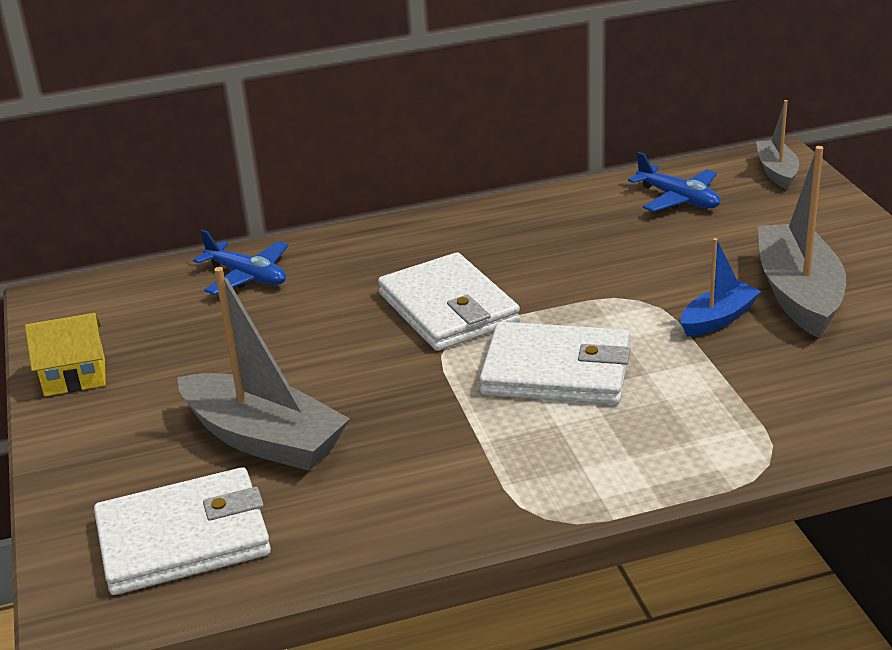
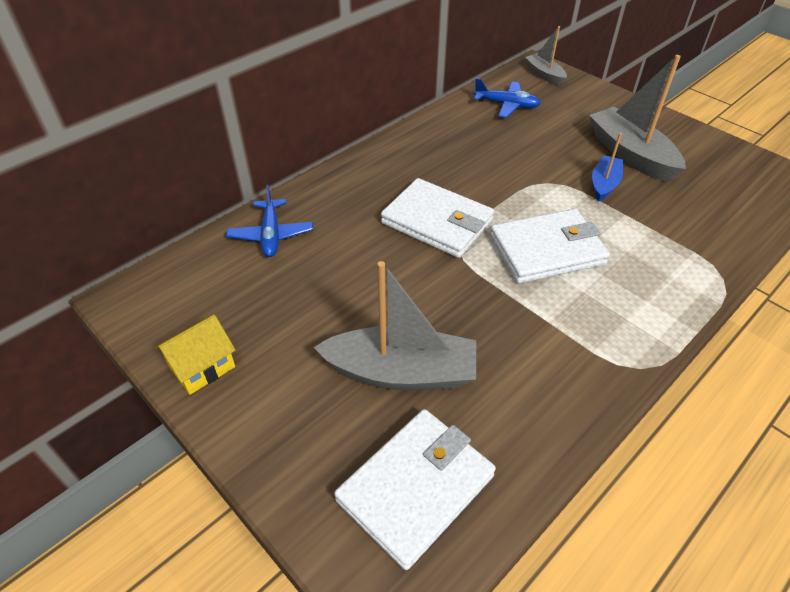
camera: 30 degrees left, 15 degrees up
(247, 276) = (271, 235): blue plane -> blue plane turned 75 degrees clockwise

